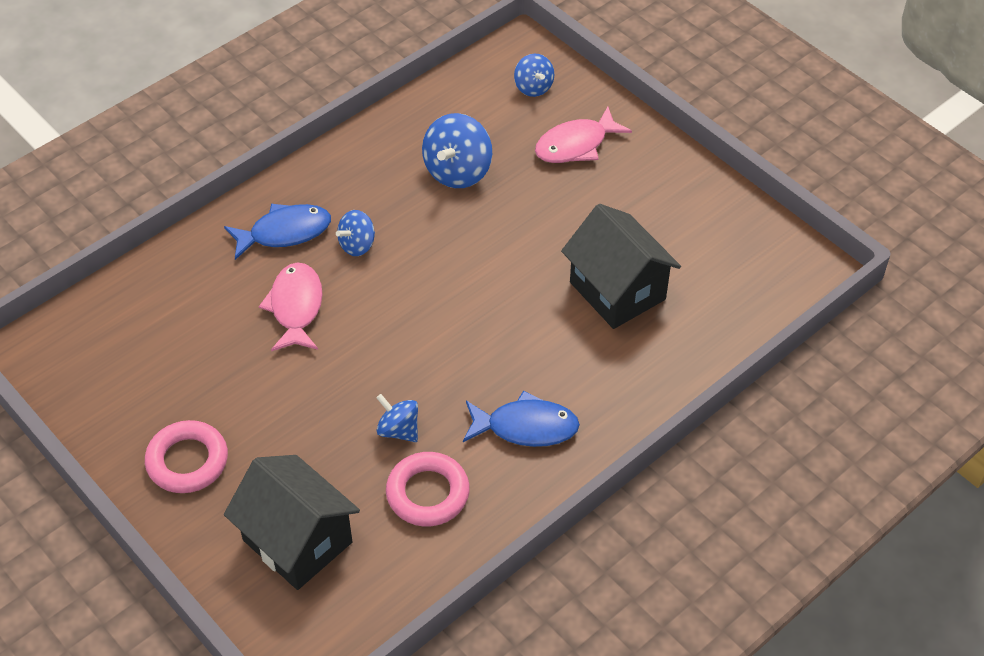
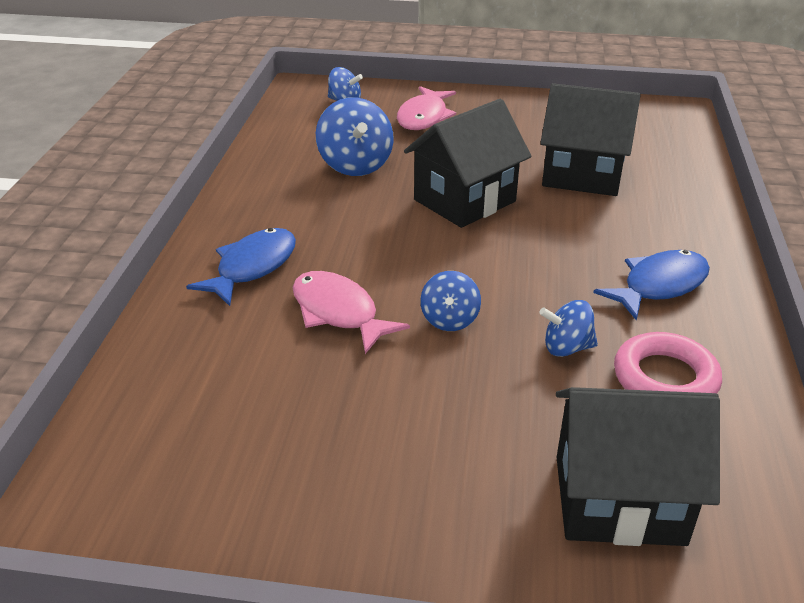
camera: 40 degrees left, 15 degrees down
(187, 461) = (401, 506): pink ring -> none
(357, 245) = (335, 244): blue spinning top -> blue spinning top (449, 320)
(493, 260) = (464, 201): none -> black house

